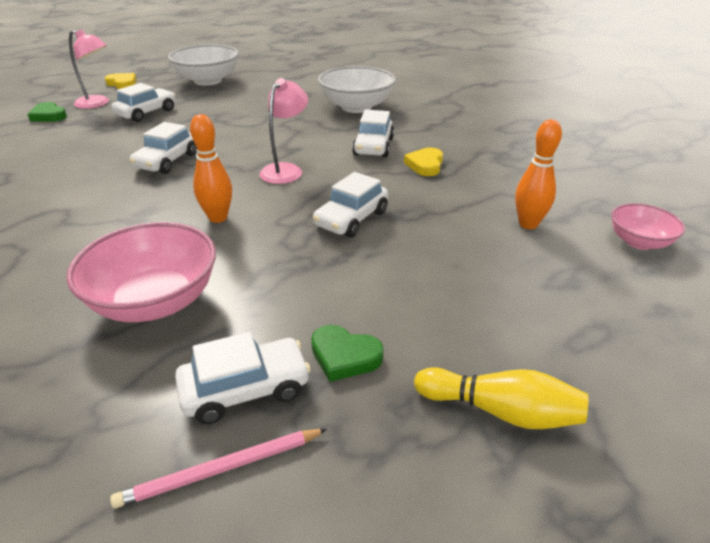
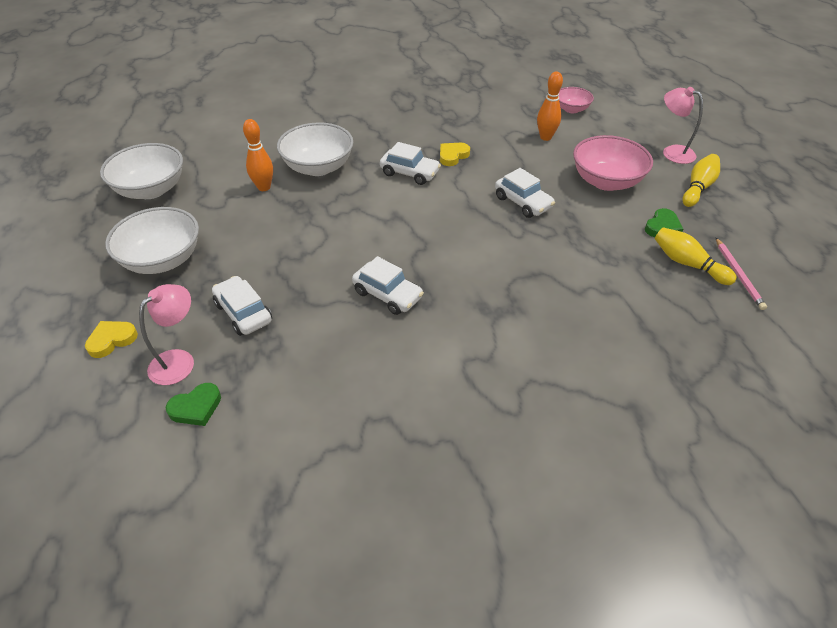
camera: 75 degrees left, 10 degrees up
(155, 301) = (608, 299): pink bowl -> pink bowl (606, 181)
(218, 218) = (505, 266): orange bowling pin -> orange bowling pin (264, 187)
(245, 390) = (687, 264): white car -> yellow bowling pin
(286, 170) = (434, 224): pink lamp -> pink lamp (672, 152)
(292, 63) = (151, 190): none -> white bowl
(425, 165) = (452, 156): yellow heart -> yellow heart turned 105 degrees clockwise

